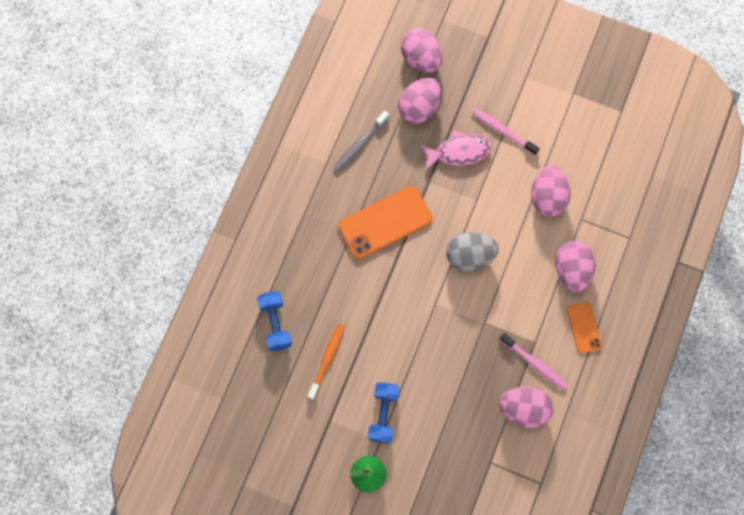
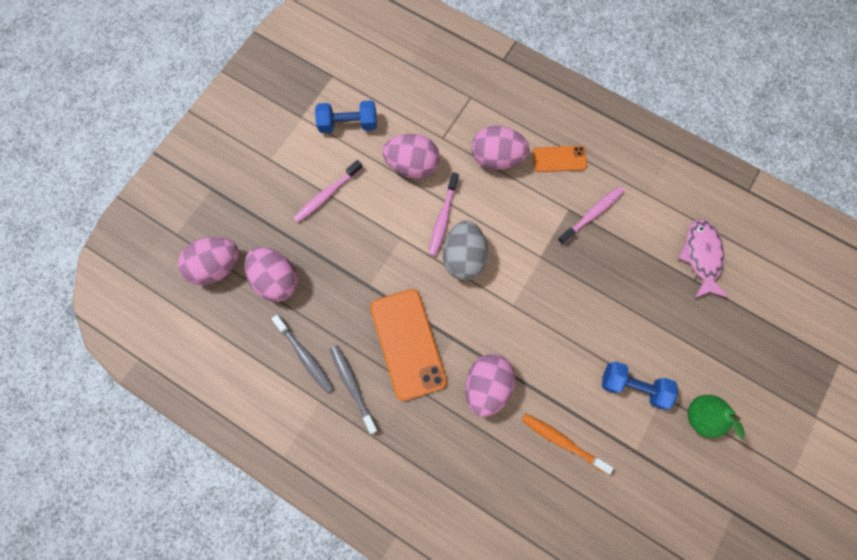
camera: 80 degrees left, 0 degrees up
(275, 323) = (510, 499): blue dumbbell -> blue dumbbell (348, 124)
(342, 186) = (353, 387): none -> grey toothbrush
(459, 152) = (340, 246): pink fish -> pink fish (701, 257)
(503, 232) = (443, 218): none -> pink toothbrush
(524, 409) = (640, 235): pink egg -> pink egg (487, 386)

